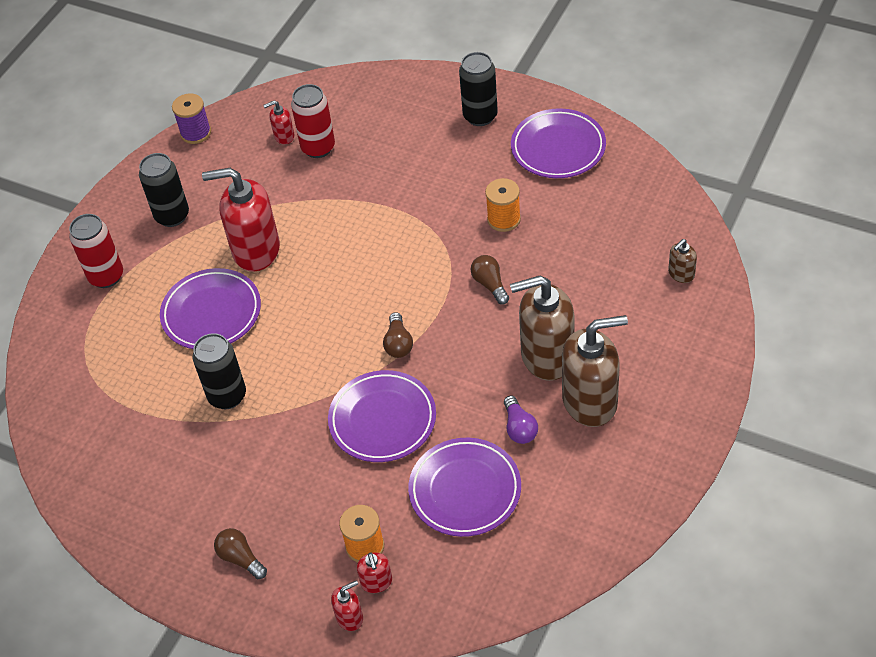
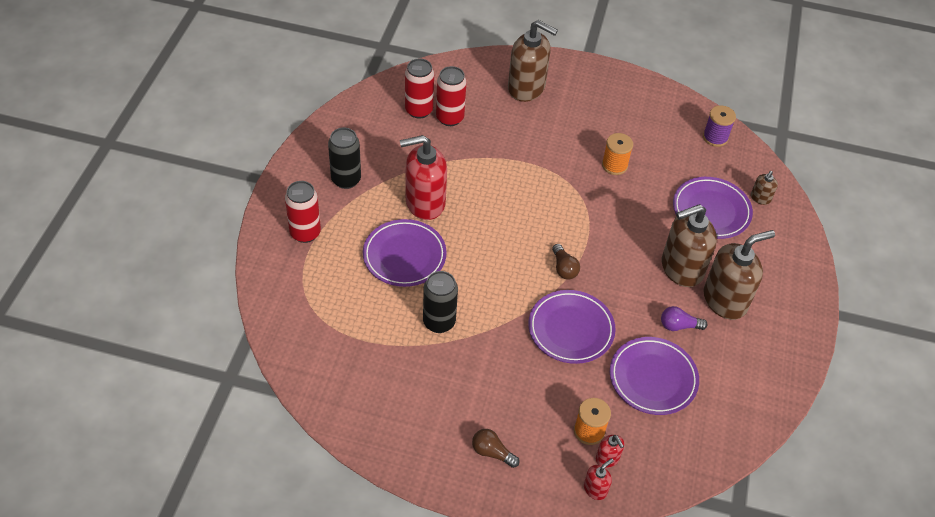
camera: 20 degrees left, 0 degrees up
(196, 133) = (344, 111): purple spool -> purple spool (715, 137)
(284, 136) = (419, 110): red soap dispenser -> red can
(424, 115) = (526, 88): none -> brown soap dispenser
(480, 116) = (570, 87): black can -> none
(490, 284) = (620, 216): brown light bulb -> none
(519, 428) = (678, 326): purple light bulb -> purple light bulb turned 120 degrees clockwise
(558, 148) = (638, 108): purple plate -> purple plate (711, 211)

